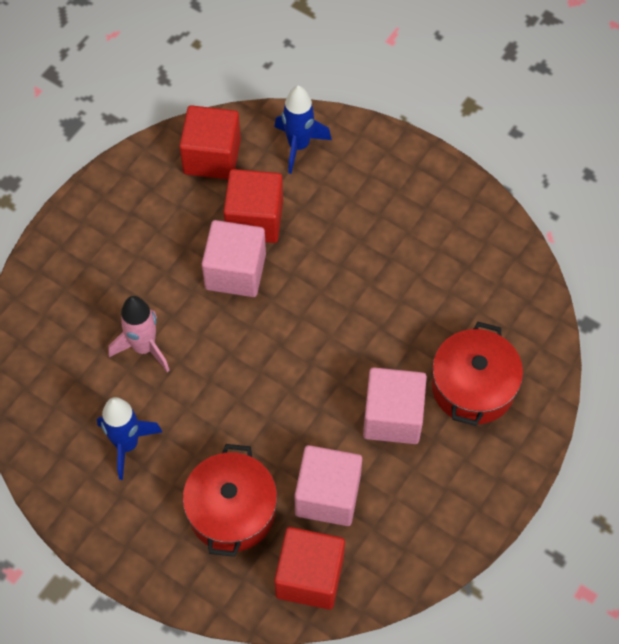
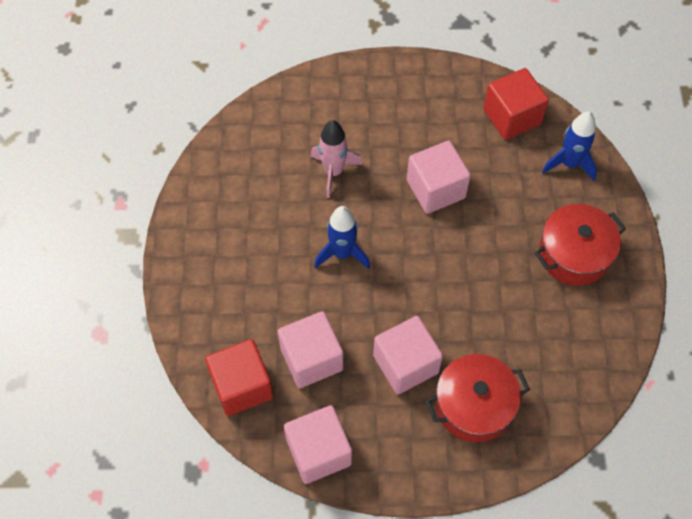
camera: 55 degrees right, 0 degrees up
(127, 444) = (255, 208): blue rocket -> blue rocket (342, 253)
(232, 511) = (255, 304): red pot -> red pot (574, 254)
(254, 219) = (486, 174): red cube -> none
(424, 548) = (319, 452): none -> pink cube

